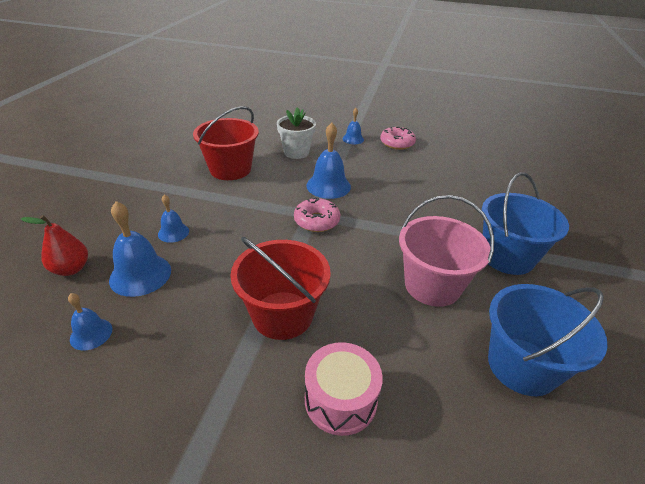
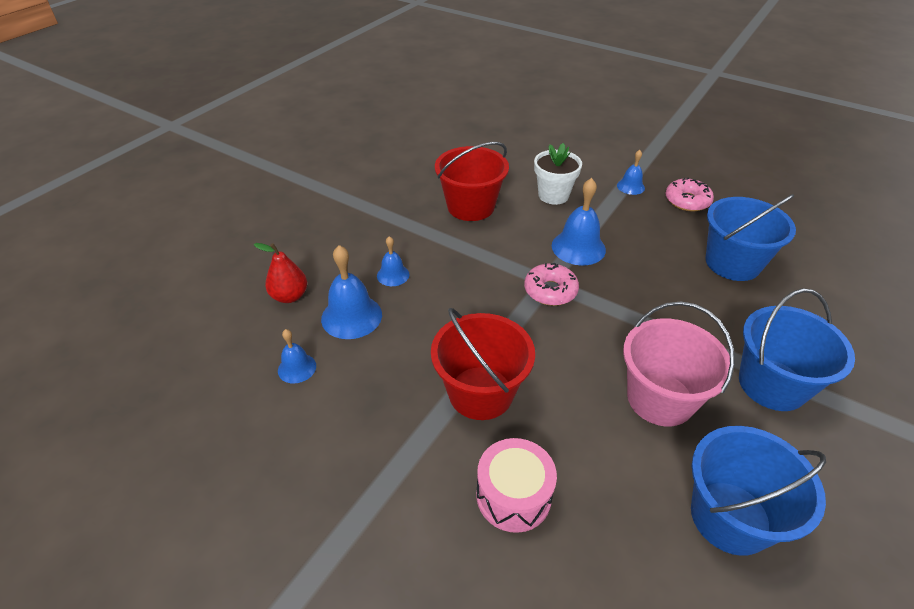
camera: 20 degrees right, 5 degrees up
(444, 179) = (732, 263): none -> blue bucket

